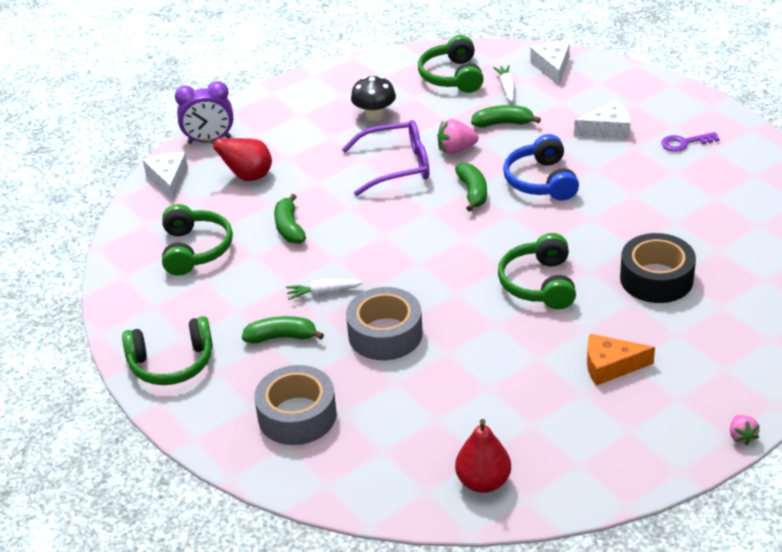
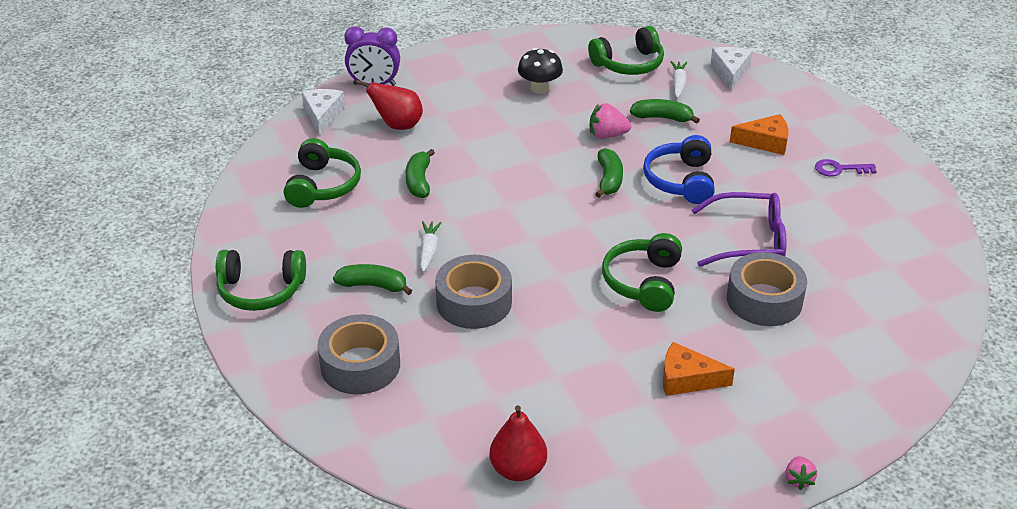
camera: 10 degrees right, 0 degrees up
(323, 293) = (429, 250): white carrot -> white carrot turned 90 degrees clockwise
(396, 166) = (543, 141): purple glasses -> purple glasses (748, 240)
(452, 76) = (628, 64): green headphones -> green headphones turned 120 degrees counterclockwise
(607, 129) = (765, 142): white cheese -> orange cheese
(656, 279) = (764, 300): black tape -> grey tape

